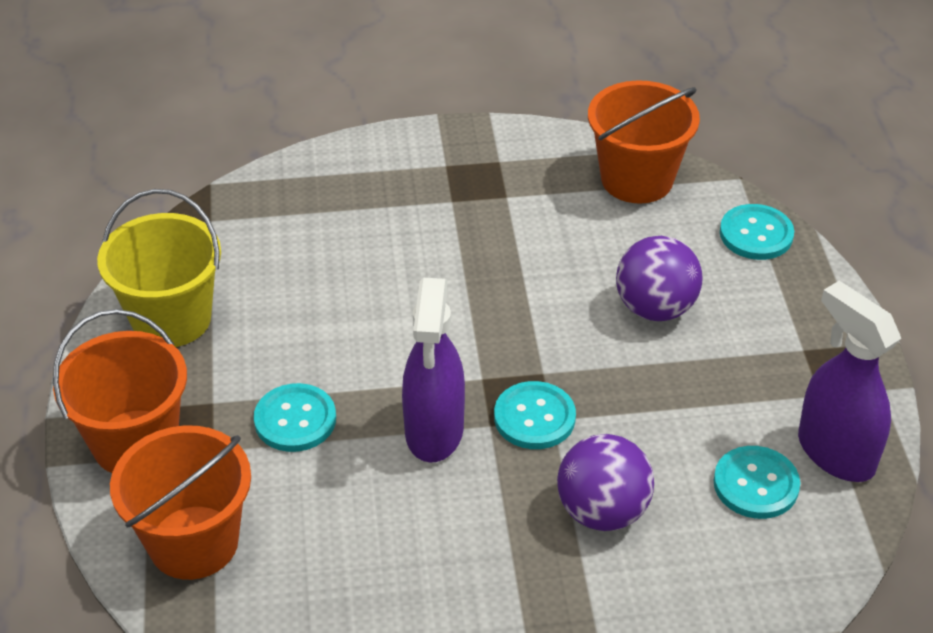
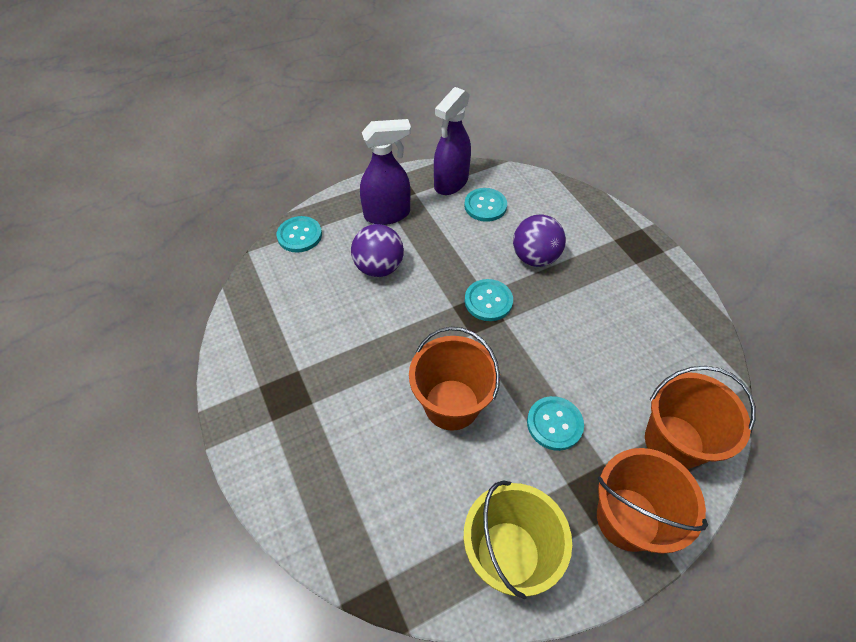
camera: 110 degrees left, 10 degrees up
(434, 431) = (523, 345): purple spray bottle -> purple spray bottle (387, 214)
(637, 179) = (261, 301): orange bucket -> orange bucket (451, 404)

